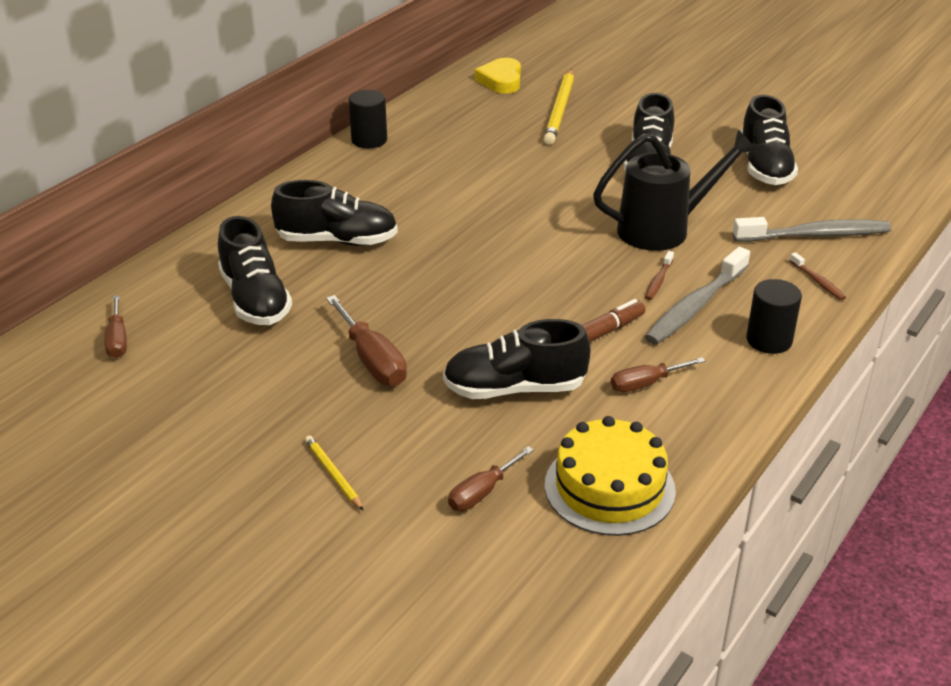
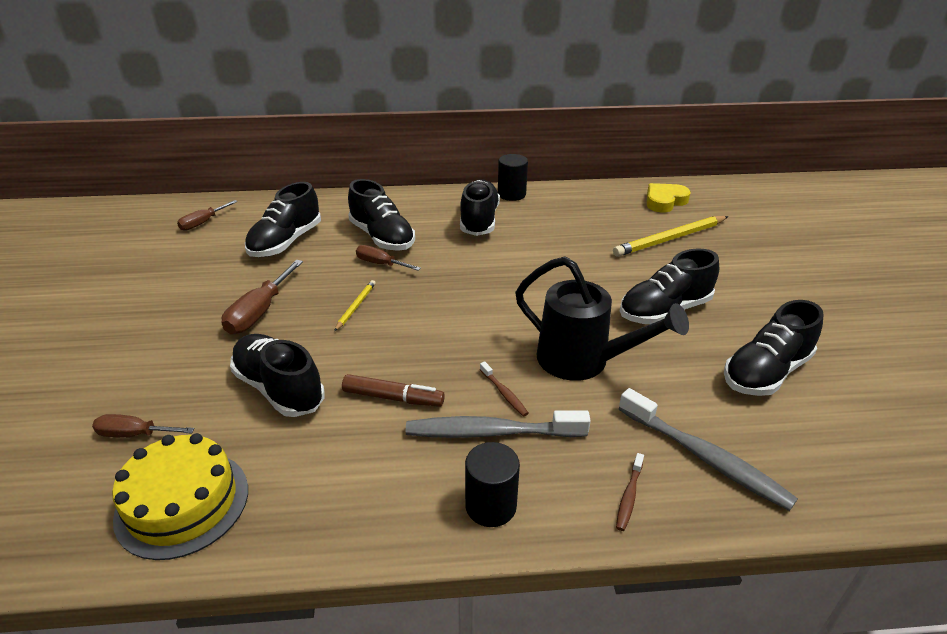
camera: 50 degrees right, 0 degrees up
(333, 474) = (116, 357): yellow pencil -> yellow pencil (355, 306)
(390, 178) = (479, 220): none -> black shoe
(646, 383) = (347, 456): brown screwdriver -> brown screwdriver (380, 264)
(658, 281) = (504, 393): brown toothbrush -> brown toothbrush turned 105 degrees counterclockwise

